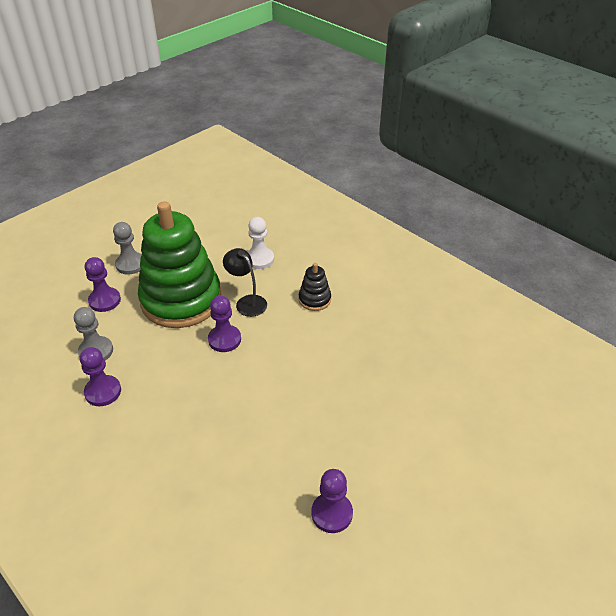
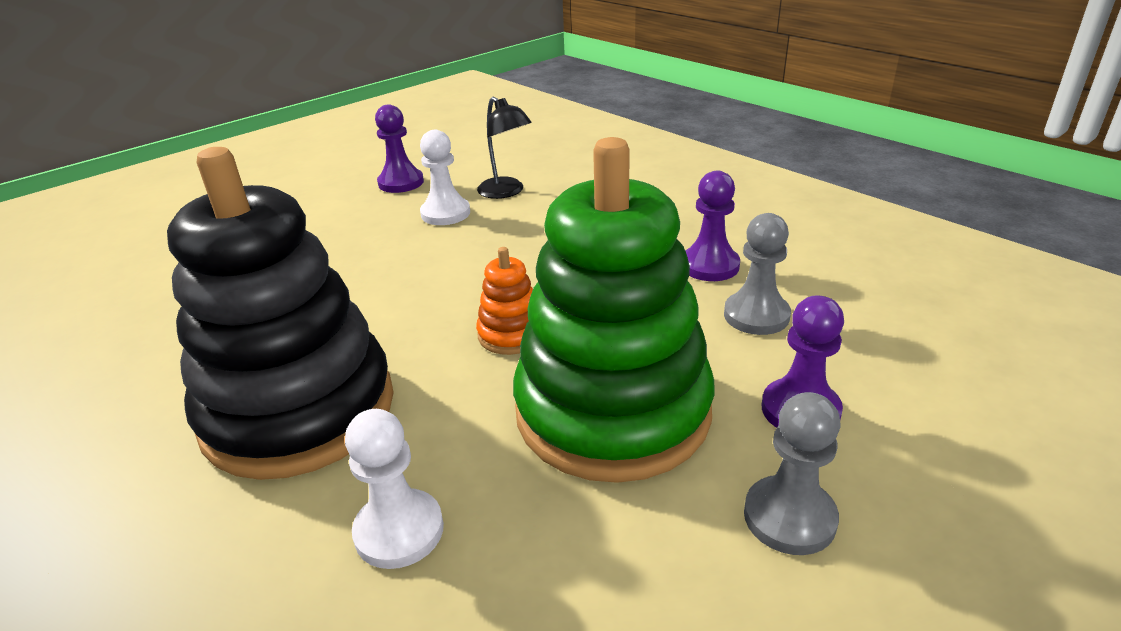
camera: 175 degrees left, 10 degrees down
(224, 339) = (511, 334): purple pawn -> orange stacking toy
(247, 302) = (456, 406): black lamp -> black lamp (506, 192)
(280, 458) = (445, 213): none -> white pawn
(314, 299) = (299, 411): black stacking toy -> black stacking toy, size x2.47

